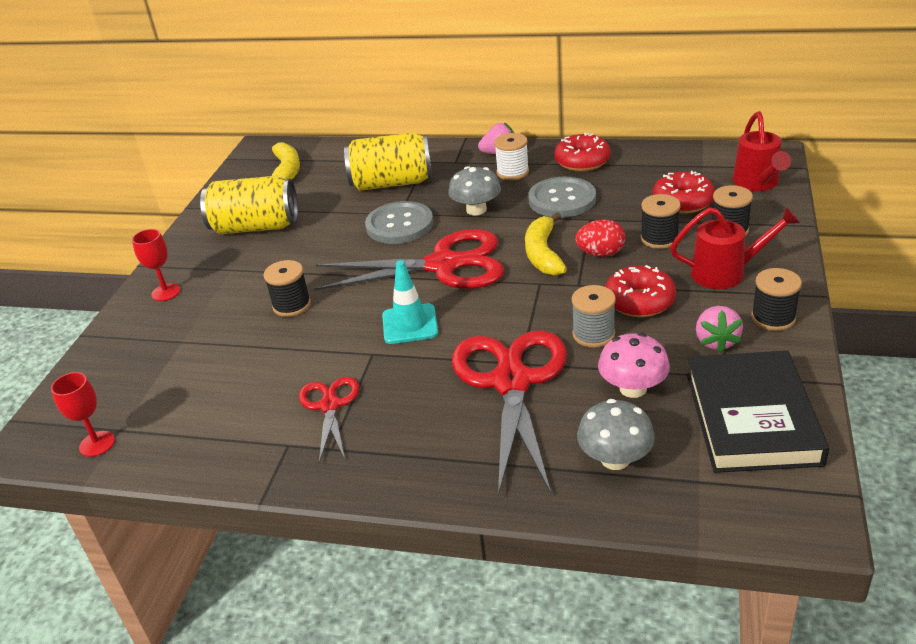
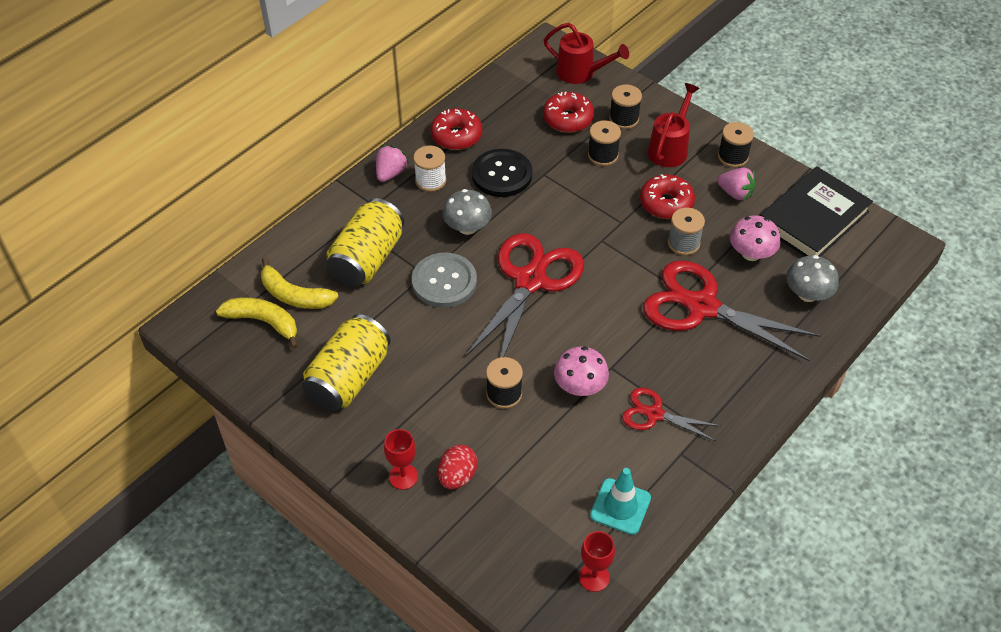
camera: 65 degrees left, 15 degrees up
(333, 344) = (580, 386): none -> pink mushroom
(410, 324) = (592, 332): turquoise traffic cone -> turquoise traffic cone (620, 506)
(543, 254) = (566, 220): yellow banana -> yellow banana (294, 295)
(562, 199) = (502, 174): grey button -> black button
(600, 254) = (594, 192): red egg -> red egg (457, 476)
(751, 418) = (813, 218): black book -> black book turned 75 degrees counterclockwise

